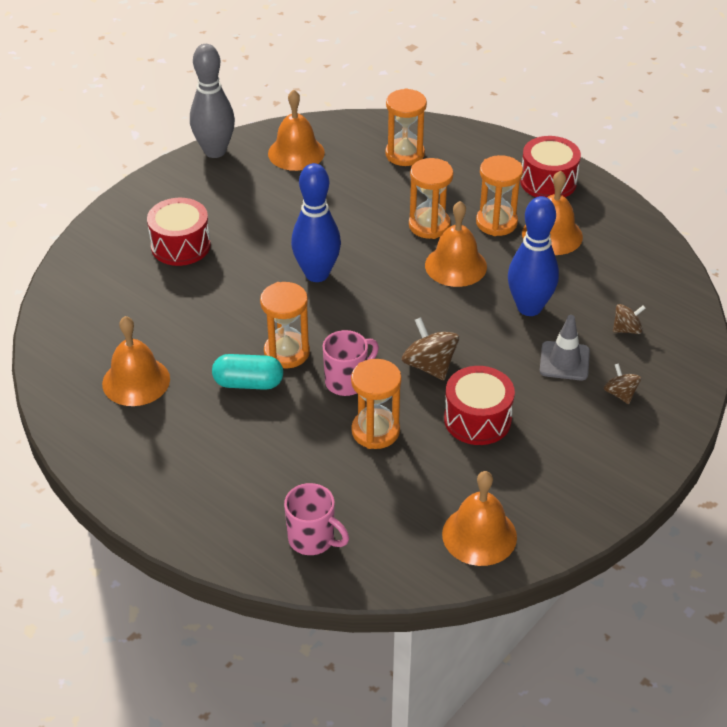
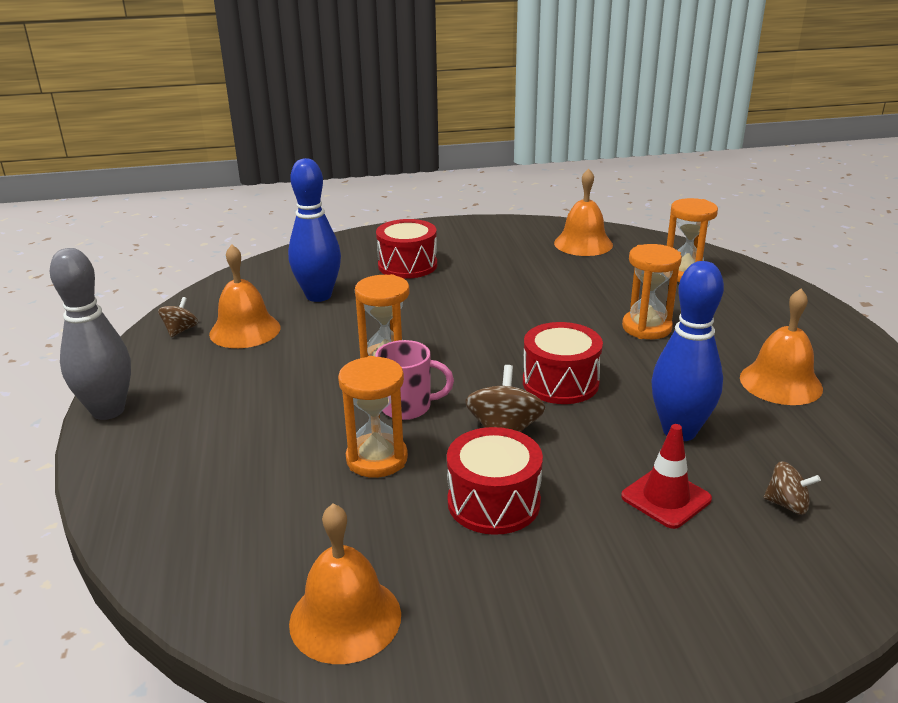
camera: 40 degrees right, 15 degrees down
(215, 151) = (516, 223): grey bowling pin -> grey bowling pin (108, 411)
(248, 383) = (323, 370): turquoise capsule -> none
(313, 539) = (188, 517): pink mug -> none
(317, 274) = (491, 322): blue bowling pin -> blue bowling pin (318, 296)
(455, 265) = (636, 366): orange bell -> none
(496, 223) = (724, 350): orange hourglass -> none
(548, 182) = (824, 341): red drum -> red drum (560, 382)
(564, 361) = (666, 498): grey traffic cone -> red traffic cone
(620, 394) = (704, 566): brown spinning top -> brown spinning top (180, 330)

